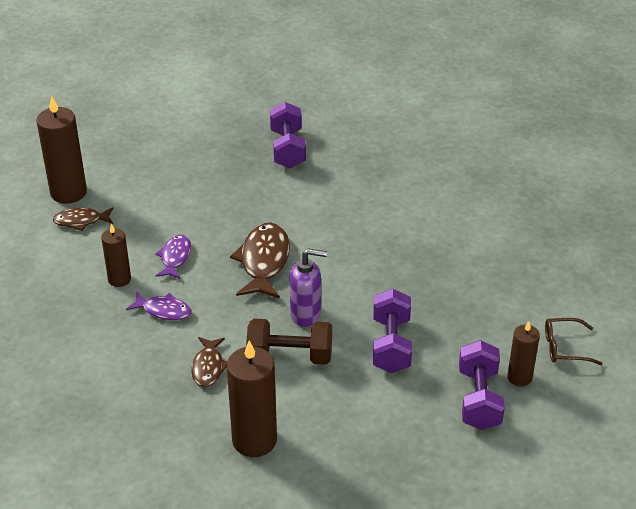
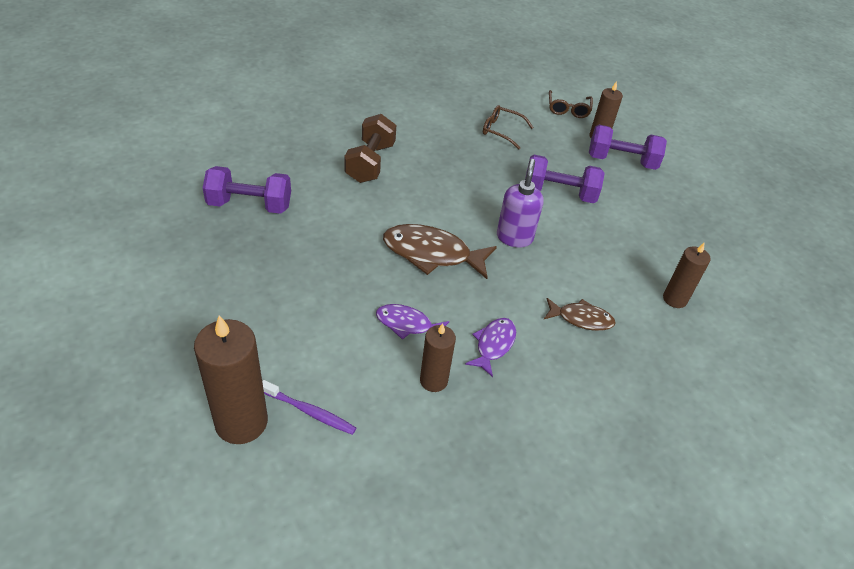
camera: 85 degrees left, 5 degrees up
(81, 221) = (310, 412): brown fish -> purple toothbrush
(254, 440) = (674, 299): brown candle -> brown candle, size x0.59
(290, 356) = (569, 258): brown dumbbell -> brown dumbbell (370, 163)
(484, 292) = (502, 131): none -> brown glasses

